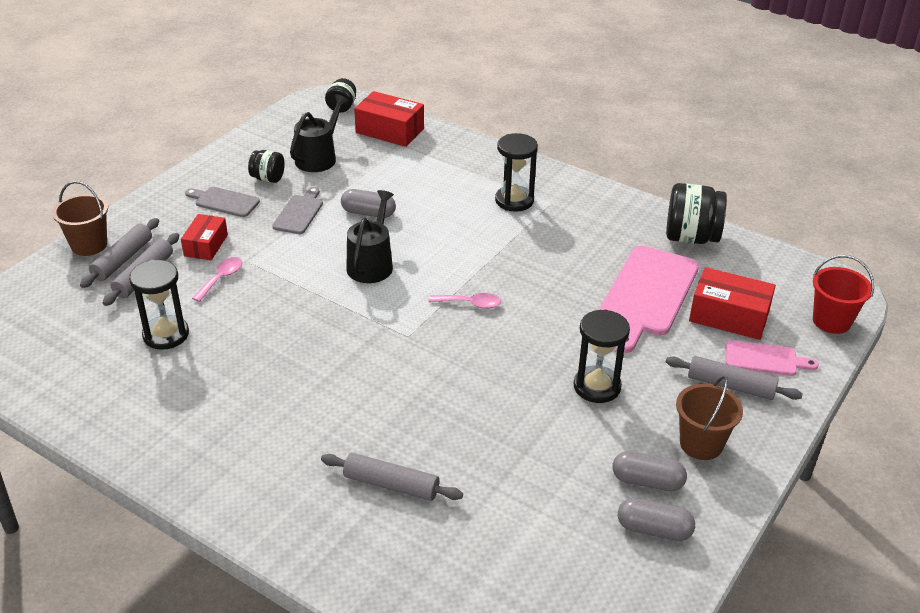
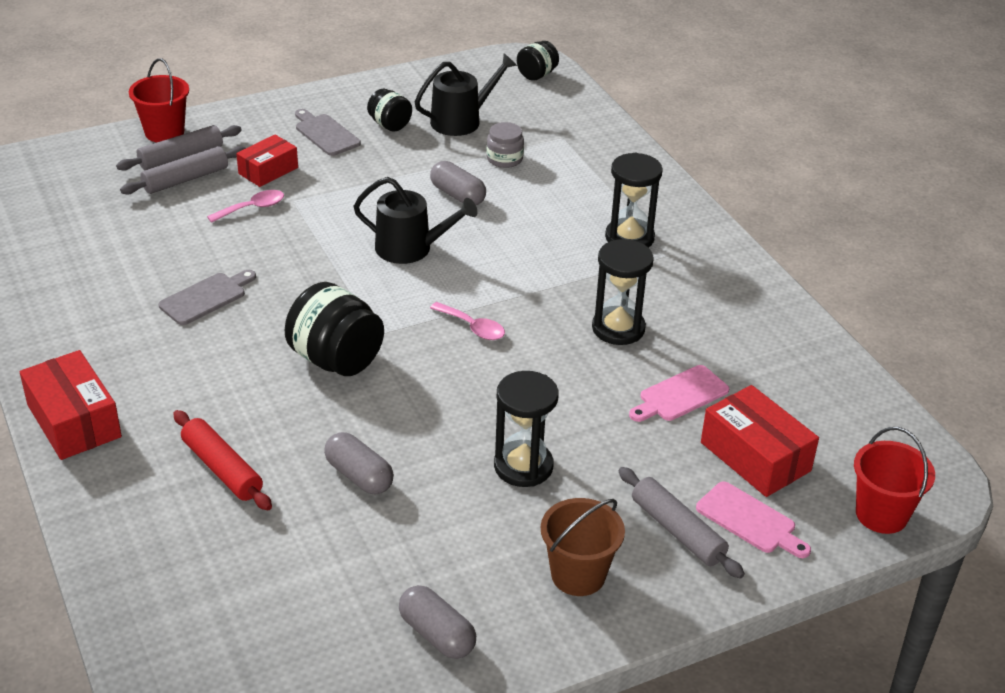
camera: 30 degrees right, 0 degrees up
(89, 245) = (164, 132): brown bucket -> red bucket
(166, 335) = (154, 242): black hourglass -> black hourglass (618, 328)
(299, 213) = (388, 170): grey cutting board -> grey cutting board (206, 297)
(371, 264) = (410, 248): black watering can -> black watering can turned 60 degrees clockwise
(376, 175) = (504, 159): none -> grey jar
(389, 131) = (564, 116): red box -> red box (74, 421)
(391, 484) = (222, 469): grey rolling pin -> red rolling pin
(647, 295) = (680, 395): pink cutting board -> pink cutting board, size x0.52
(647, 481) = (479, 585): grey capsule -> grey capsule (359, 476)
(691, 237) = (800, 353): black jar -> black jar (336, 360)

